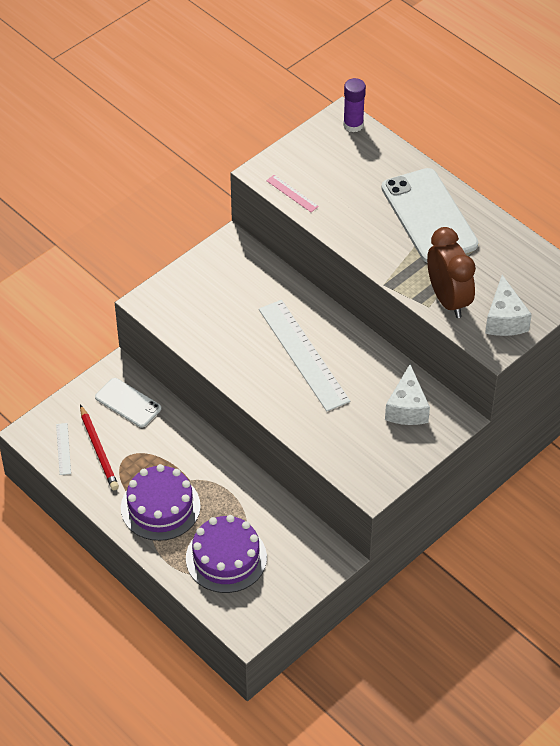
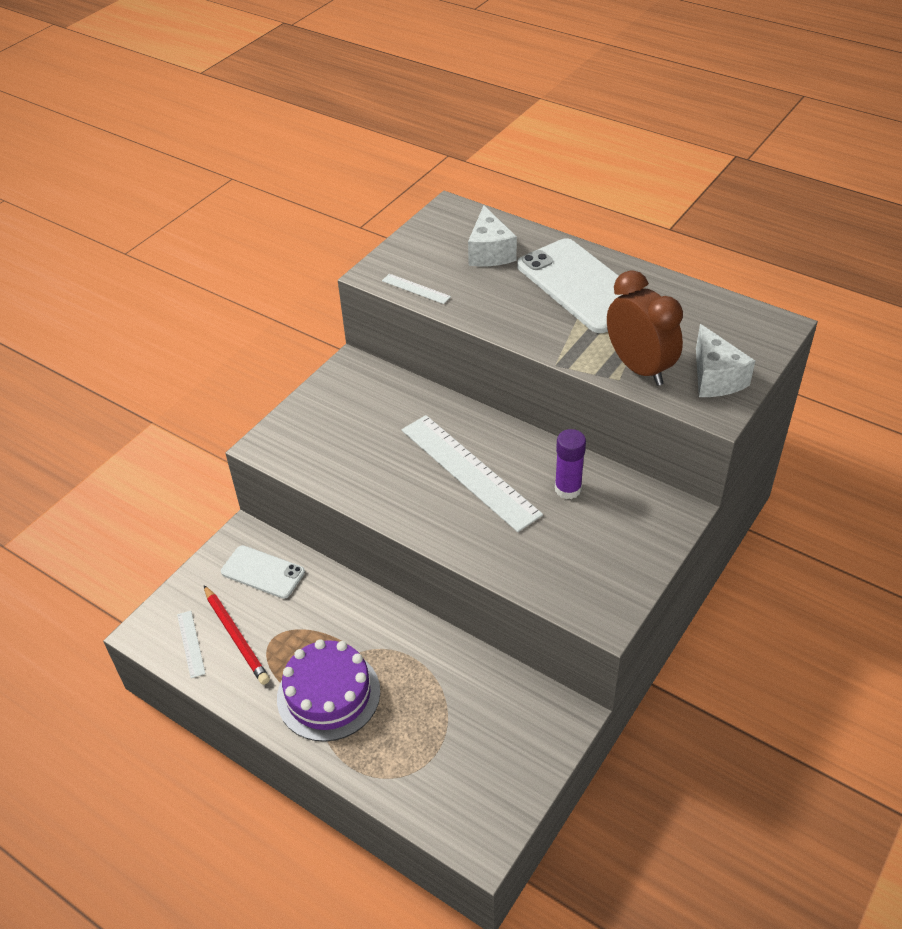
camera: 10 degrees left, 5 degrees down
(226, 558) = (428, 746): purple cake -> none
(292, 193) = (416, 289): pink ruler -> white ruler
(353, 125) = (464, 214): purple glue stick -> purple glue stick (568, 489)
(407, 408) = (614, 510): white cheese -> white cheese (490, 252)

